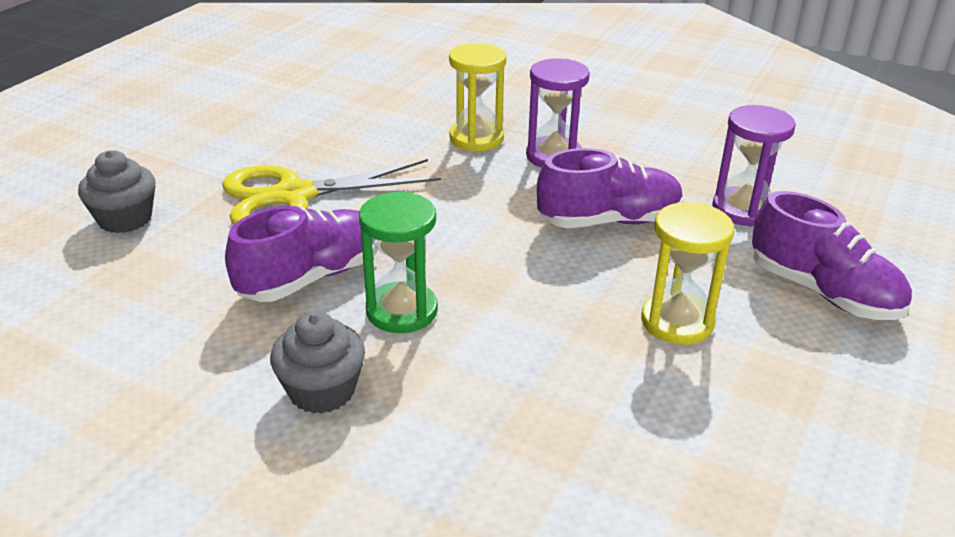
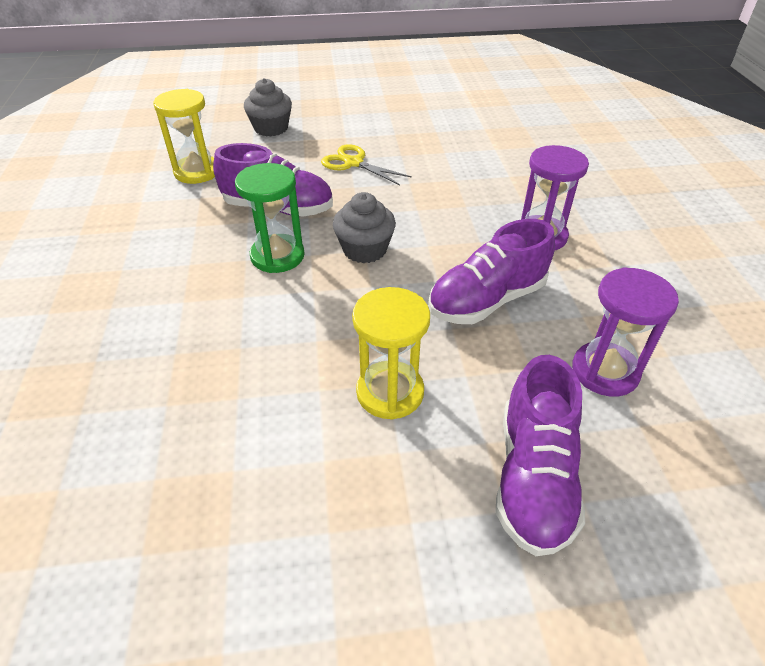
camera: 55 degrees right, 10 degrees up
(294, 196) = (353, 163): yellow scissors -> yellow scissors, size x0.59
(322, 390) = (176, 263): grey cupcake -> grey cupcake (364, 249)
(476, 138) = (514, 193): yellow hourglass -> yellow hourglass (197, 172)
(609, 221) = (487, 300): purple shoe -> purple shoe turned 105 degrees clockwise

